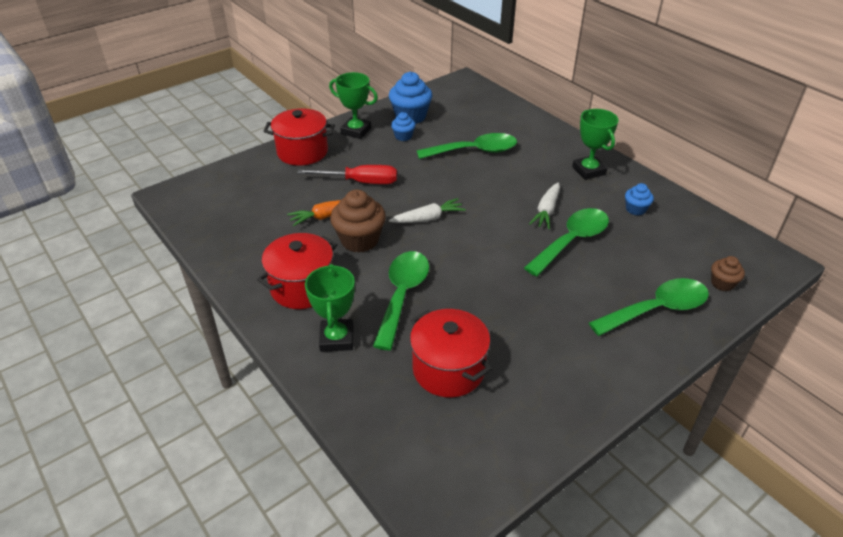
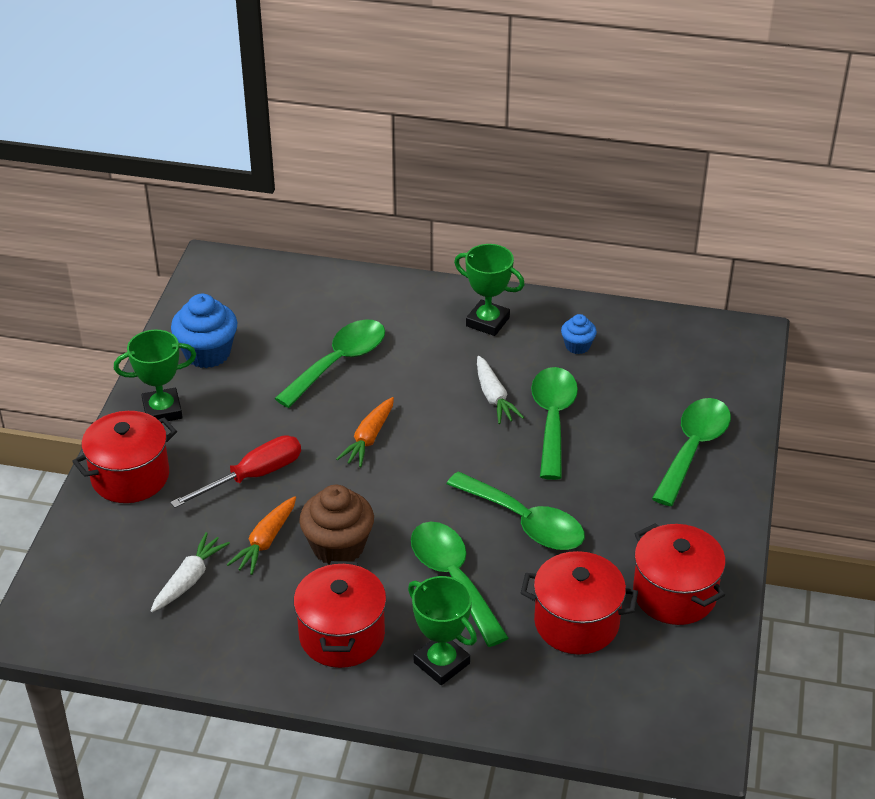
camera: 40 degrees left, 0 degrees up
(403, 136) = (231, 386): blue cupcake -> none
(428, 218) = (382, 477): white carrot -> white carrot (189, 579)
(445, 195) = (368, 438): none -> orange carrot
(485, 289) = (525, 522): none -> green spoon
(539, 395) = (674, 594): none -> red pot
(722, 283) = (723, 387): brown cupcake -> none

